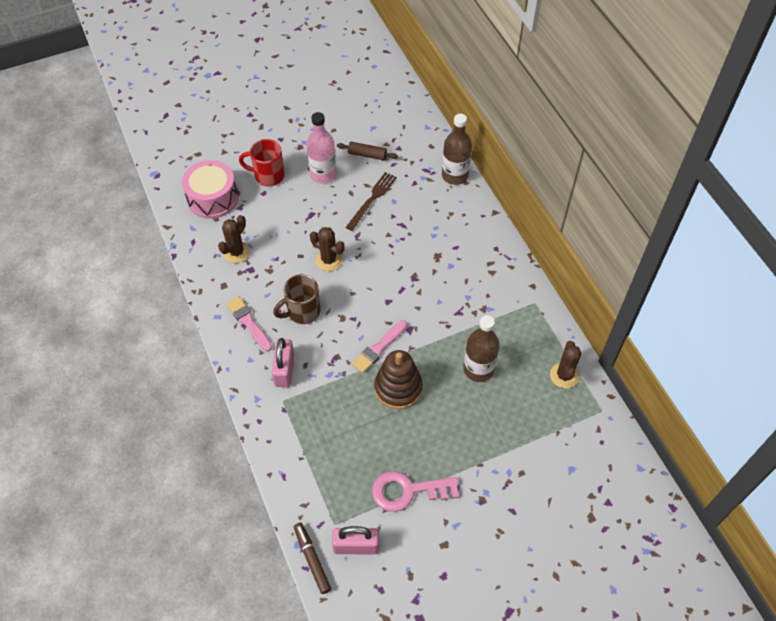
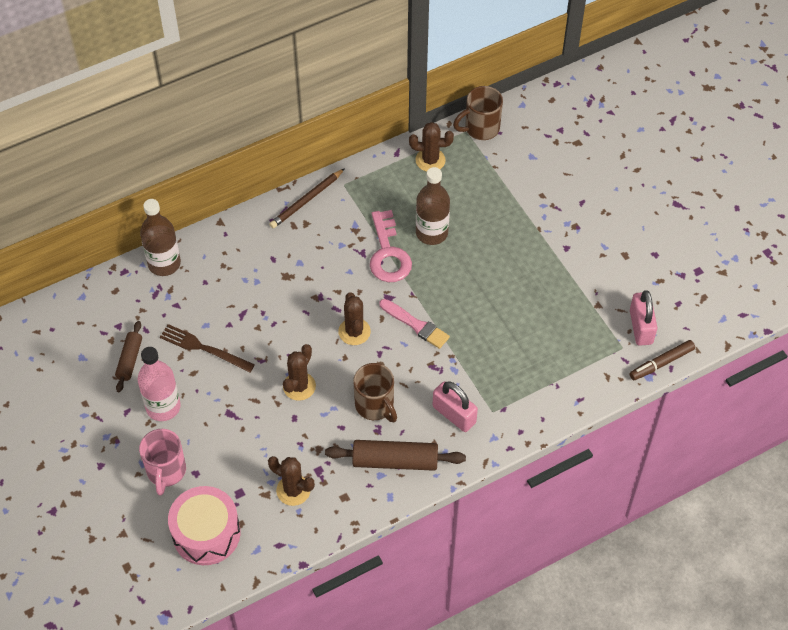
camera: 95 degrees left, 0 degrees up
(249, 322) = (395, 460): pink brush -> brown rolling pin
(268, 175) = (166, 472): red mug -> pink mug
(284, 370) = (454, 414): pink padlock -> pink padlock turned 45 degrees clockwise
(377, 301) = (354, 331): none -> brown cactus
(398, 388) = (463, 303): brown stacking toy -> none
(407, 491) = (576, 287): pink key -> pink key (388, 254)
(517, 274) = (306, 200): none -> brown pencil
(606, 424) = (480, 128): none -> brown mug

